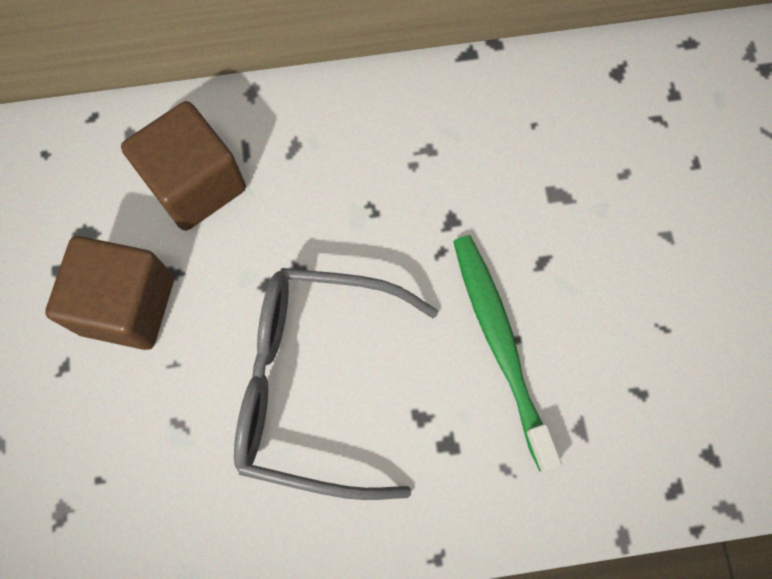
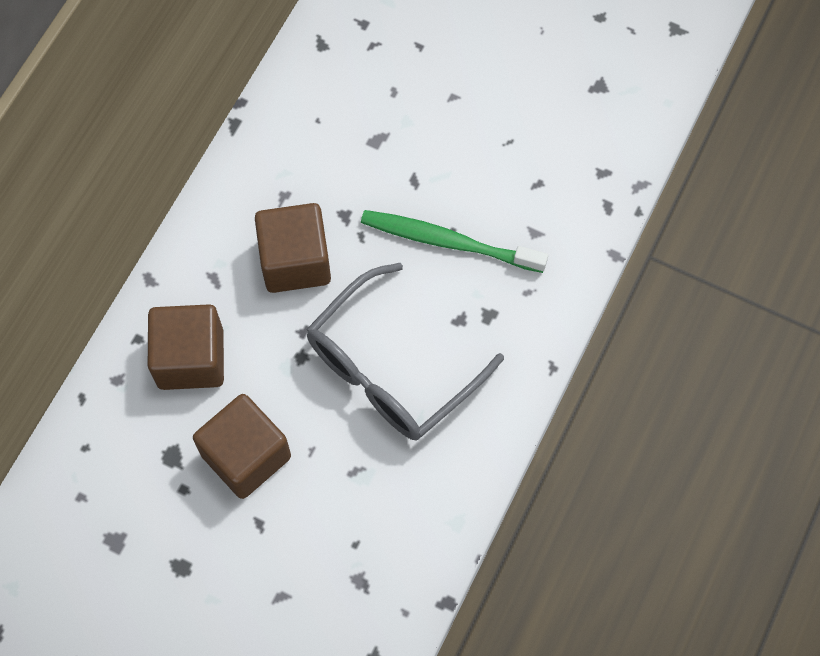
camera: 55 degrees left, 5 degrees down
(366, 208) = (295, 261): none -> brown cube

